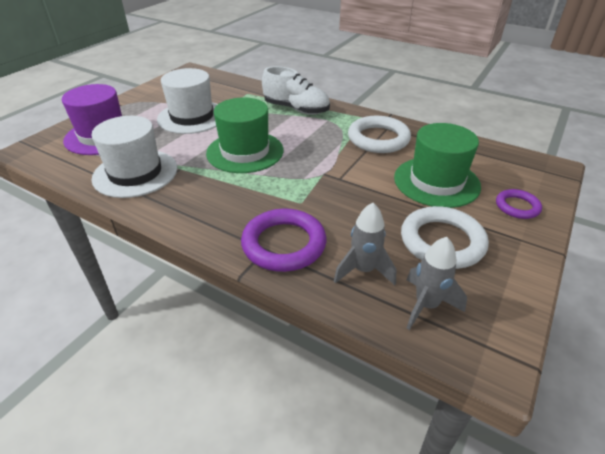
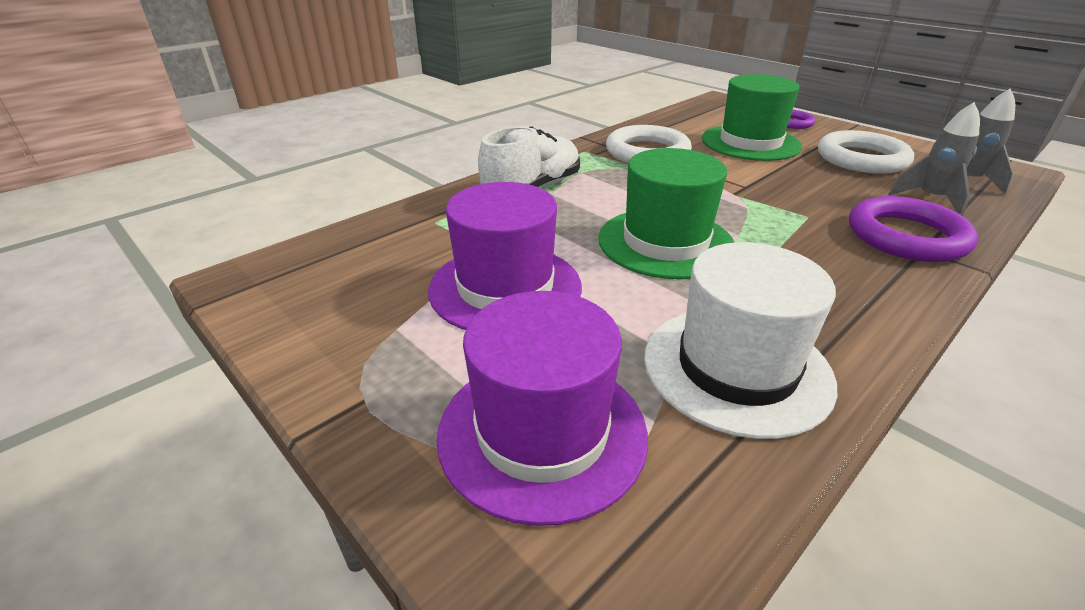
camera: 75 degrees left, 5 degrees down
(192, 117) = (505, 288): white hat -> purple hat

